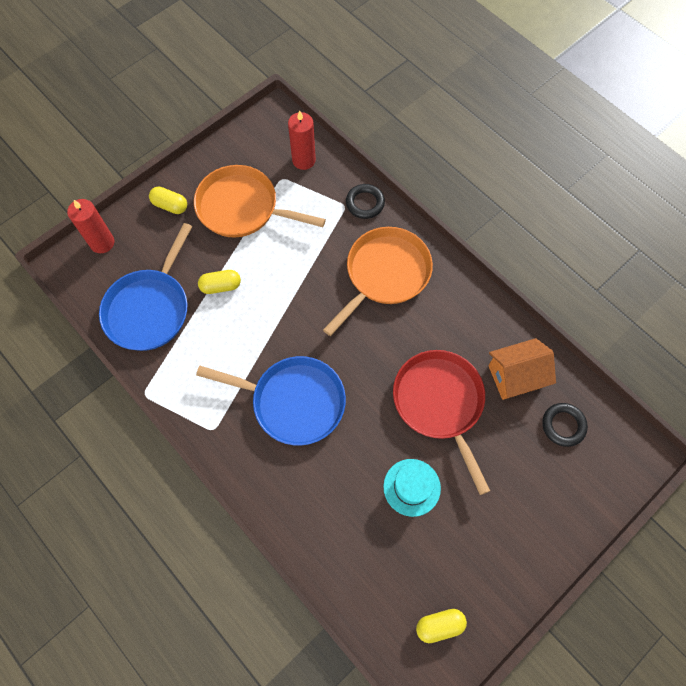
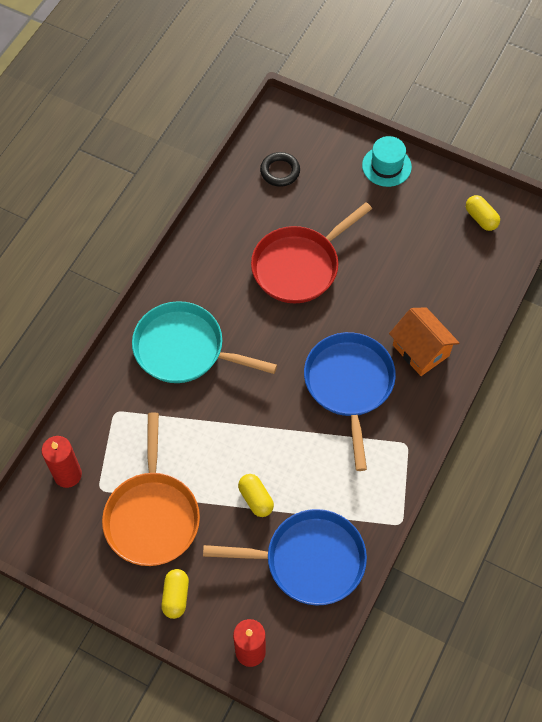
camera: 110 degrees left, 5 degrees down
(365, 203) = (105, 393): black ring -> none
(385, 274) = (184, 349): orange pan -> turquoise pan
(412, 487) = (383, 267): turquoise hat -> turquoise hat (386, 166)
(515, 376) = (249, 215): orange house -> orange house (420, 350)

